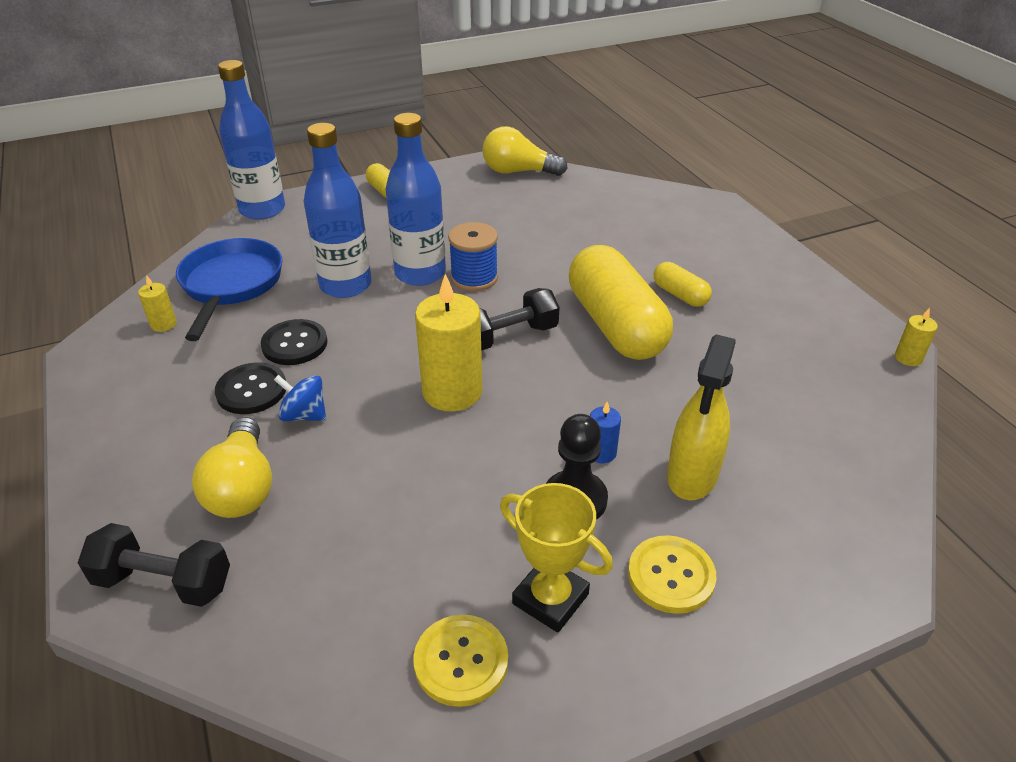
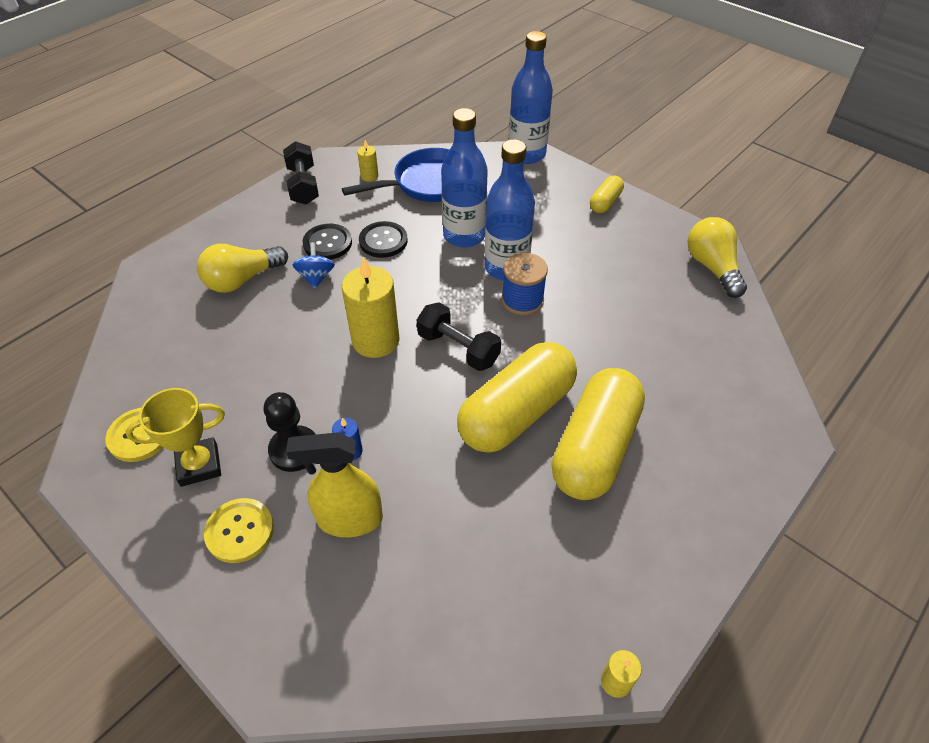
camera: 65 degrees right, 10 degrees up
(164, 582) = (163, 283): black dumbbell -> black dumbbell (303, 185)
(550, 599) = (199, 465): yellow trophy -> yellow trophy turned 60 degrees clockwise
(680, 295) = (594, 448): yellow capsule -> yellow capsule, size x2.18

